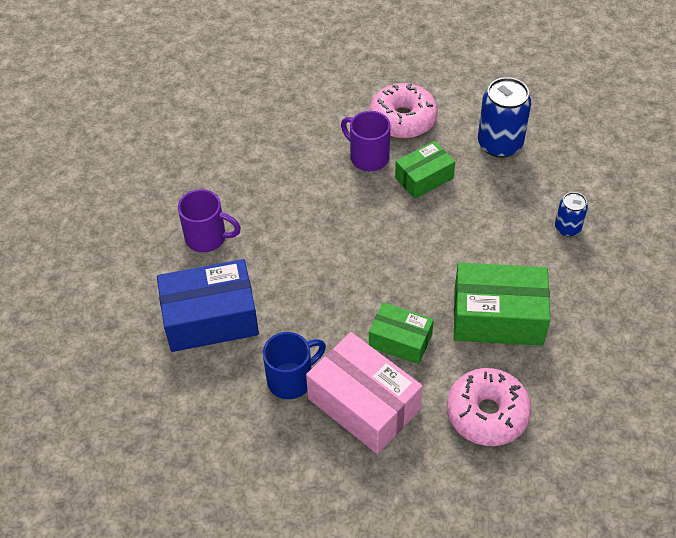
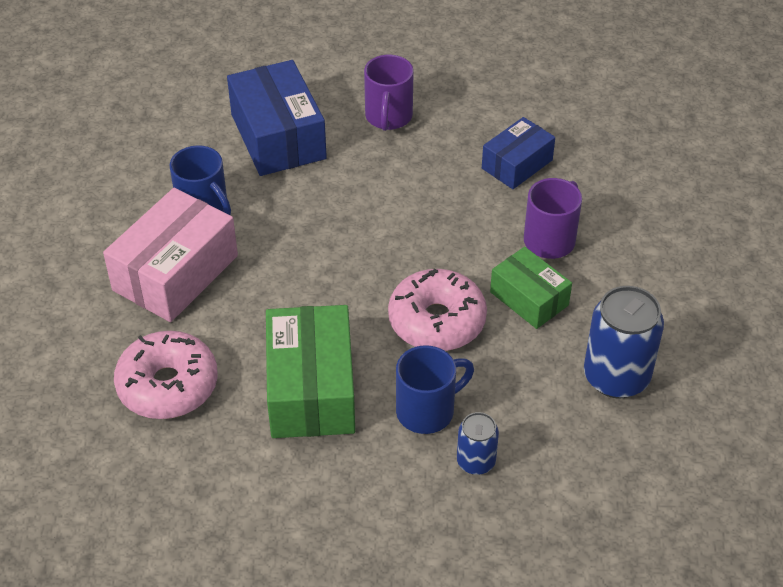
camera: 80 degrees right, 5 degrees down
(284, 164) = (517, 164): none -> blue box
(400, 340) = (265, 297): green box -> none
(403, 119) = (630, 268): pink donut -> pink donut (437, 321)
(522, 249) = (427, 411): none -> blue mug

